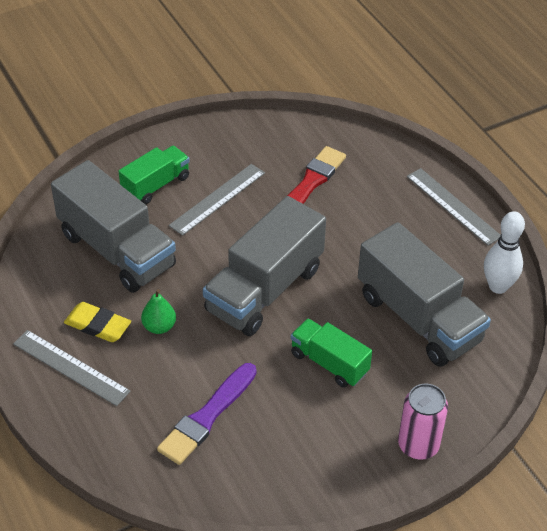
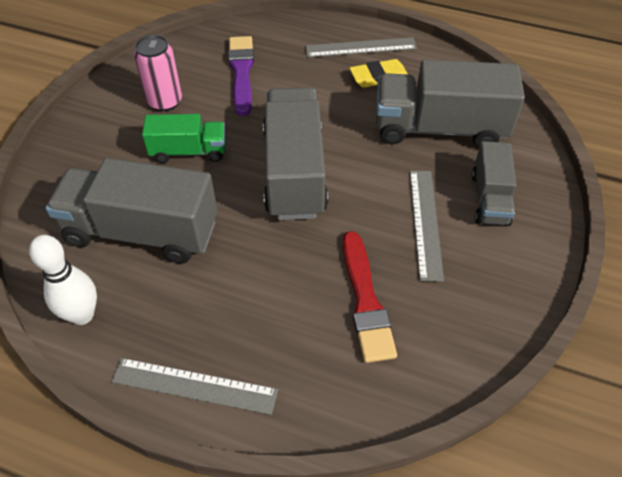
camera: 140 degrees right, 5 degrees up
(156, 185) = (489, 198): green truck -> grey truck
(159, 327) = (338, 100): green pear -> none
(418, 445) = (74, 138): pink can -> pink can (165, 101)

